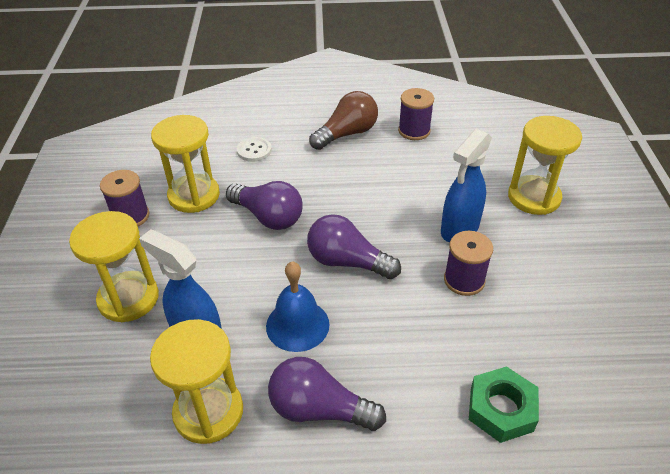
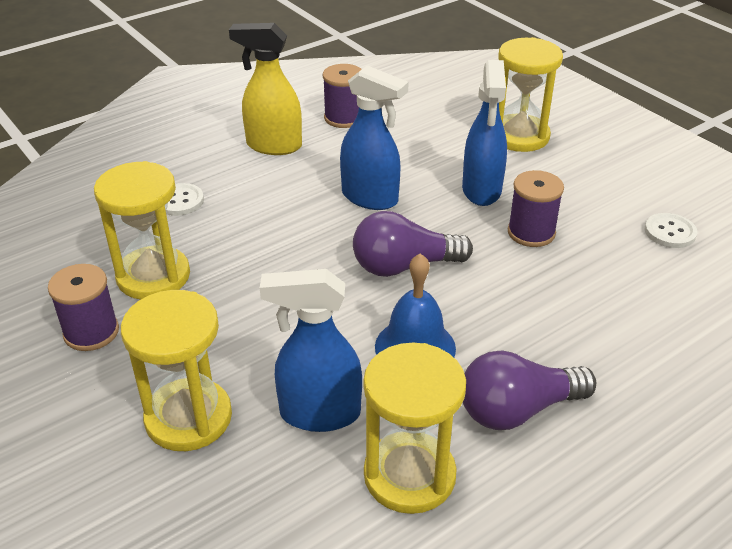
camera: 35 degrees left, 5 degrees down
(268, 217) = (270, 260): purple light bulb -> none
(347, 134) = (273, 146): brown light bulb -> yellow spray bottle
(374, 200) = (370, 198): none -> blue spray bottle
(501, 409) = (670, 323): green nut -> none
(581, 334) = (670, 232): none -> white button

